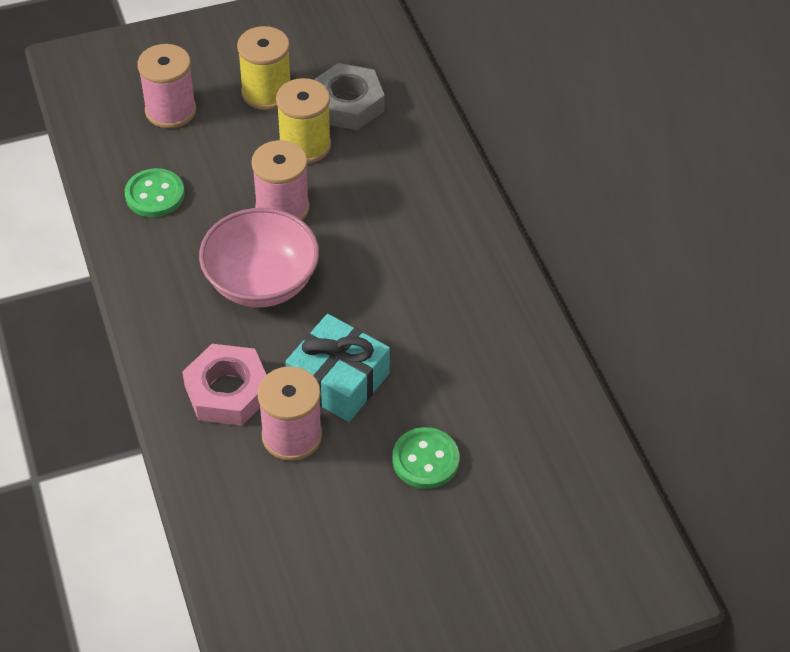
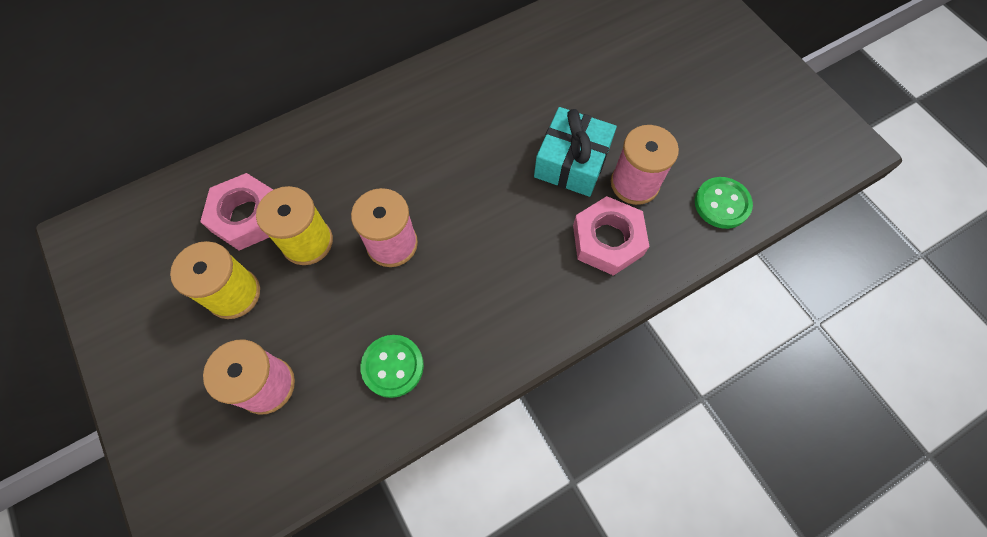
camera: 100 degrees left, 15 degrees up
(261, 282) = (484, 241): pink bowl -> none
(347, 104) = (247, 216): grey nut -> pink nut
(425, 460) = (625, 94): green button -> green button (722, 204)

